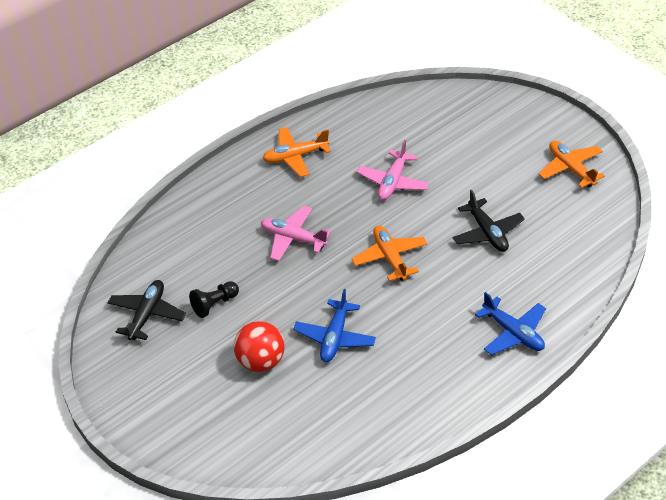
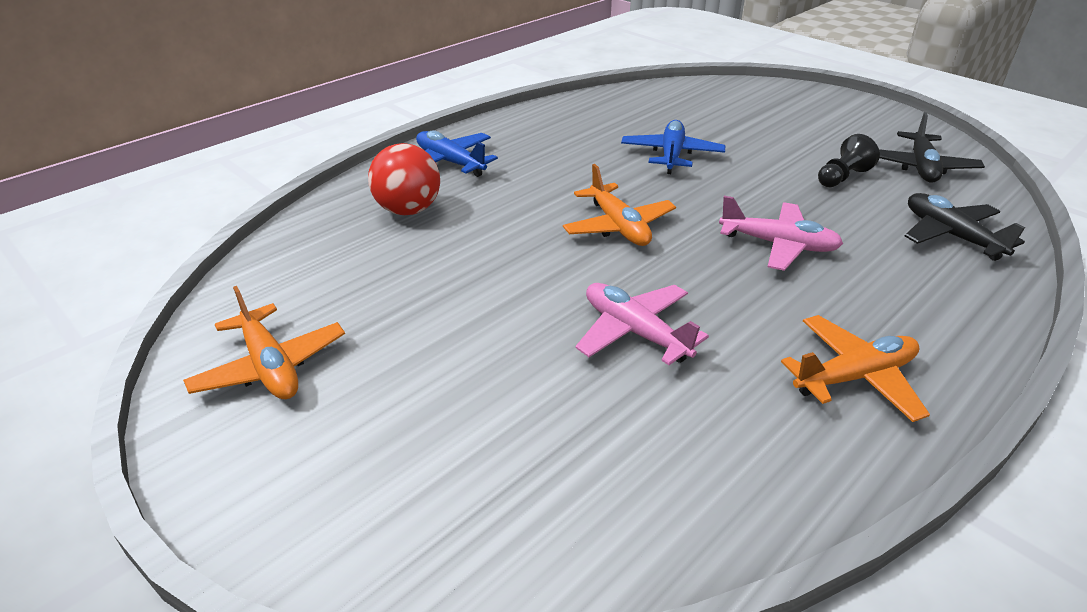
camera: 175 degrees right, 10 degrees down
(260, 361) = (750, 137): red ball -> red ball (408, 210)
(392, 182) = (635, 332): pink plane -> pink plane turned 60 degrees counterclockwise
(487, 232) = (464, 259): black plane -> black plane (950, 235)

